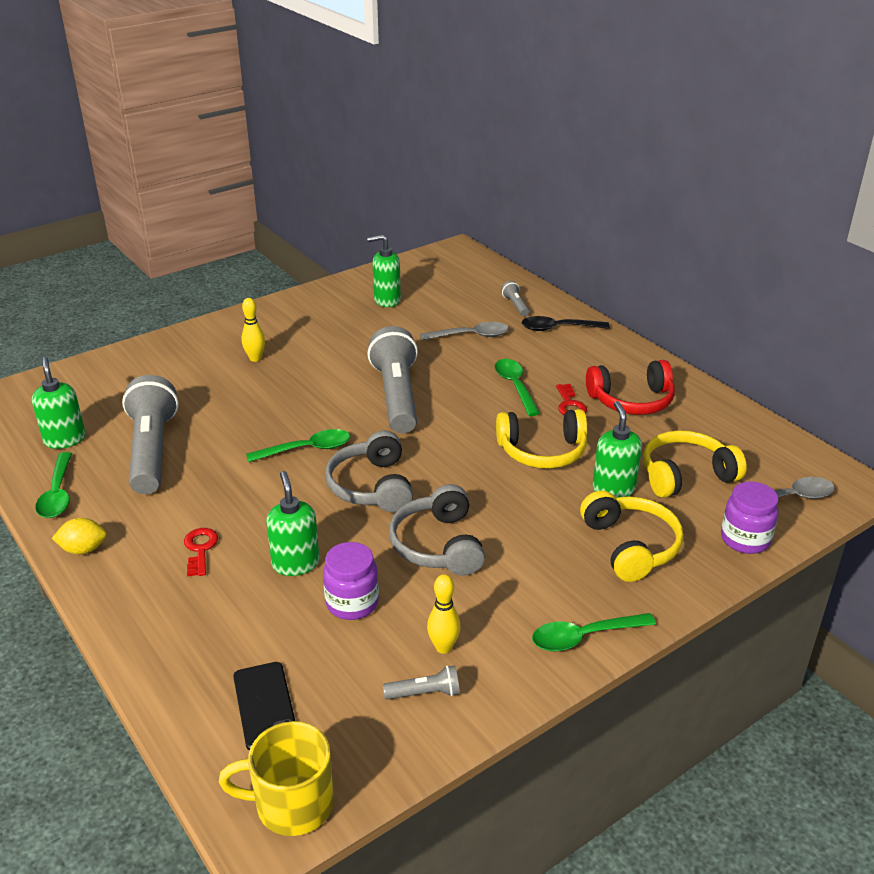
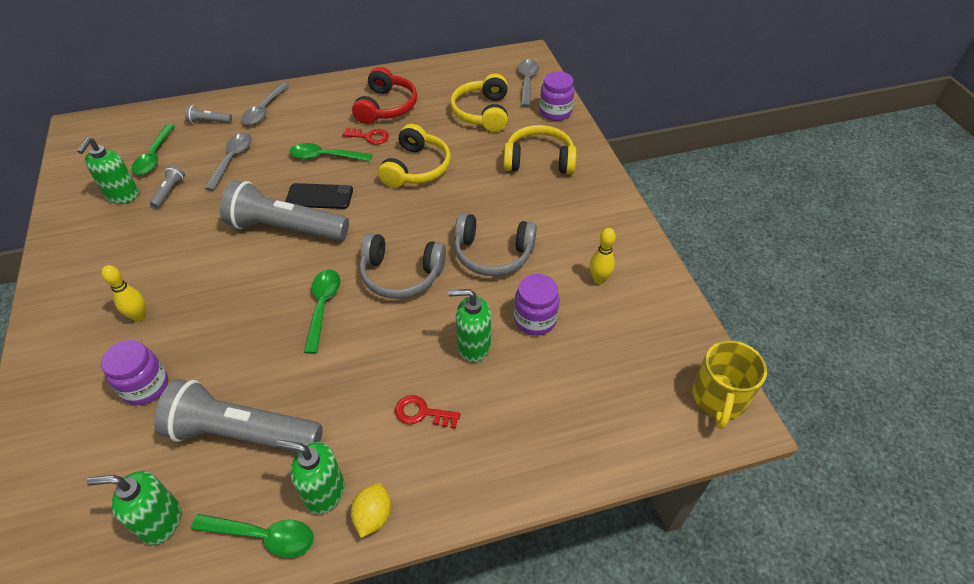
camera: 70 degrees left, 15 degrees up
(185, 388) = (146, 386): none -> purple jar
(265, 705) = (624, 397): black phone -> black phone (319, 196)
(425, 693) = (638, 301): grey flashlight -> grey flashlight (169, 192)
(558, 328) = (264, 110): black spoon -> grey spoon
(584, 637) = (613, 209): green spoon -> green spoon (154, 156)
(613, 488) = (478, 148): green soap dispenser -> green soap dispenser (324, 492)

